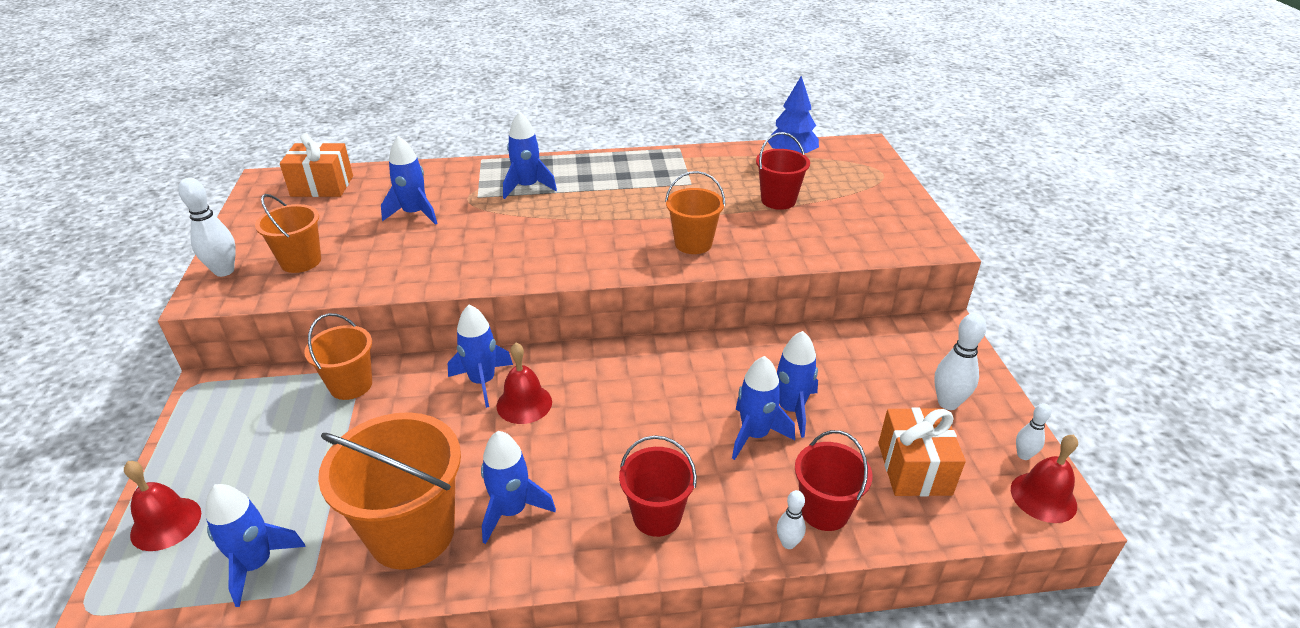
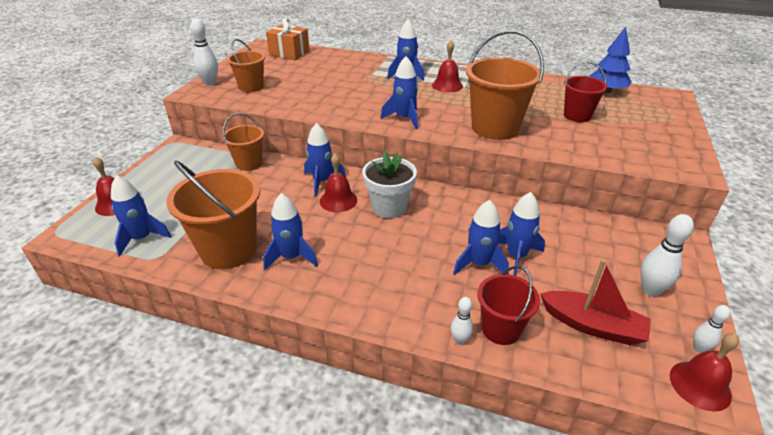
camera: 25 degrees right, 0 degrees up
(414, 214) = (329, 76): blue rocket -> blue rocket (404, 119)
(593, 191) = (447, 85): none -> red bell
(599, 392) = (389, 207): none -> white flower pot
(657, 516) = (379, 291): red bucket -> none
(693, 243) = (495, 128): orange bucket -> orange bucket, size x1.69
(914, 468) = (592, 325): orange gift -> red boat

